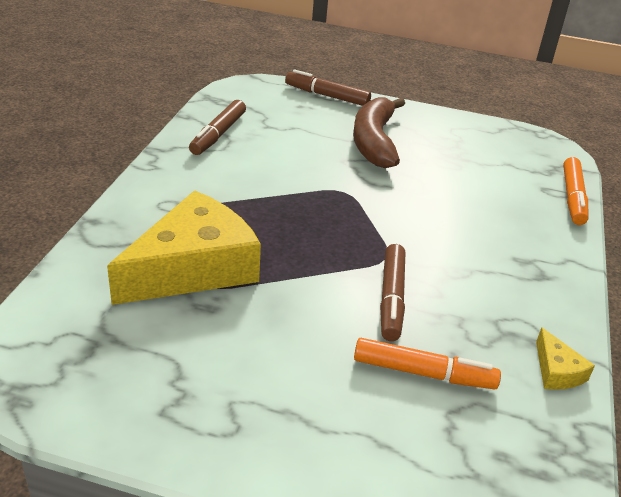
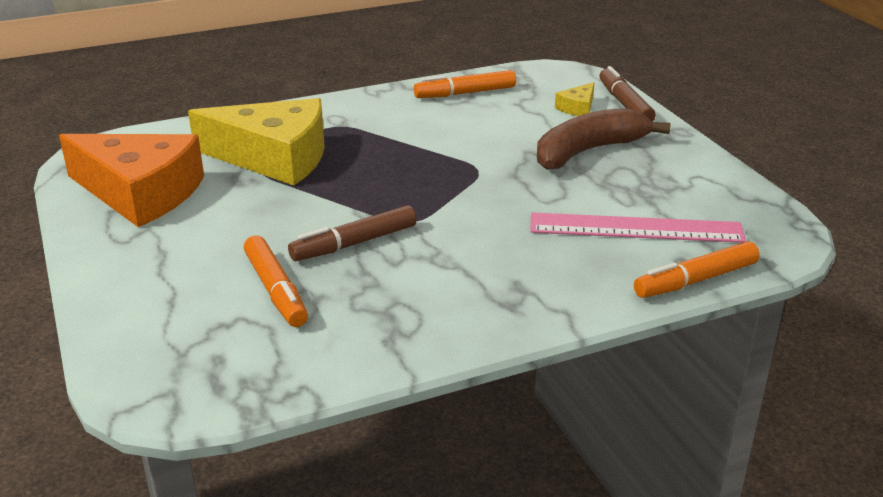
camera: 55 degrees right, 5 degrees down
(152, 376) = (140, 193): none -> orange cheese
(218, 134) = (465, 93): brown marker -> orange marker
(493, 182) = (636, 228): none -> pink ruler
(557, 371) = (366, 355): yellow cheese -> yellow cheese (577, 108)

